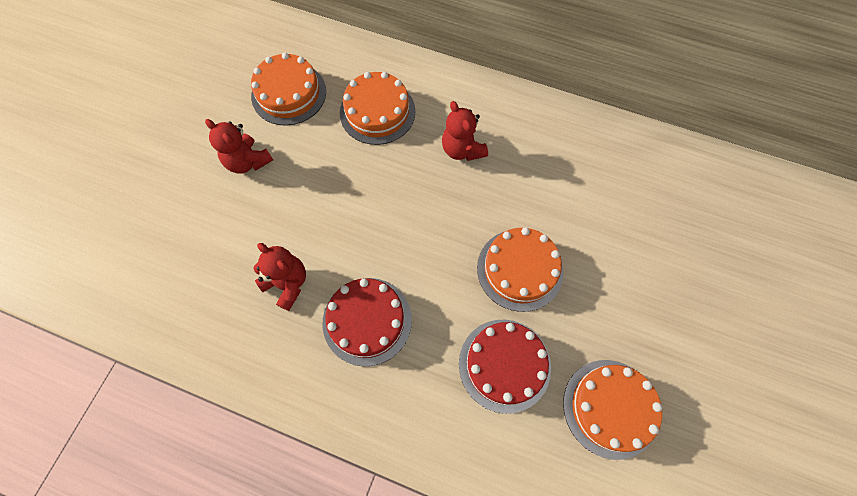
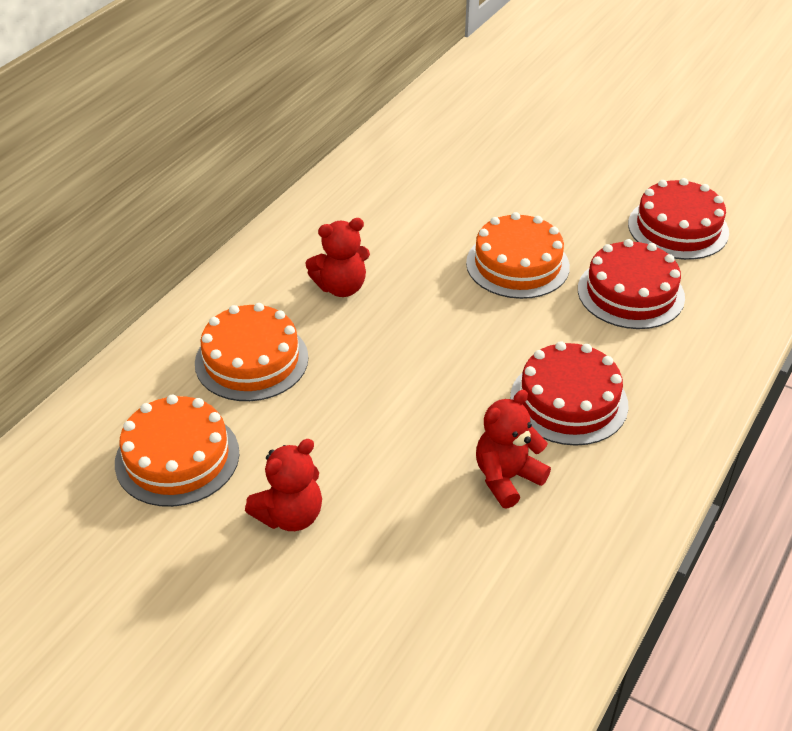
camera: 80 degrees left, 25 degrees down
(610, 408) = (678, 228): orange cake -> red cake

